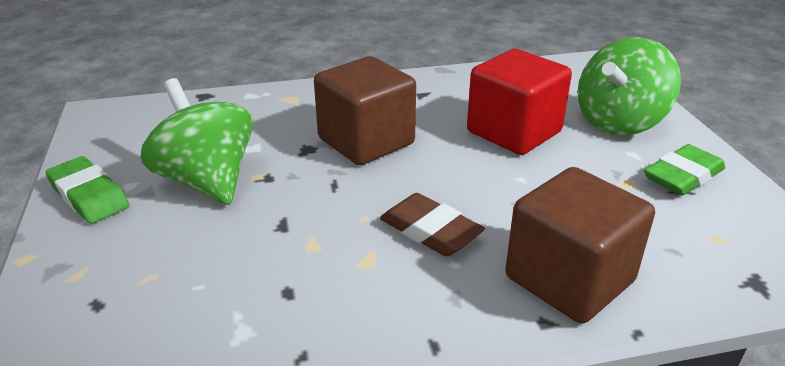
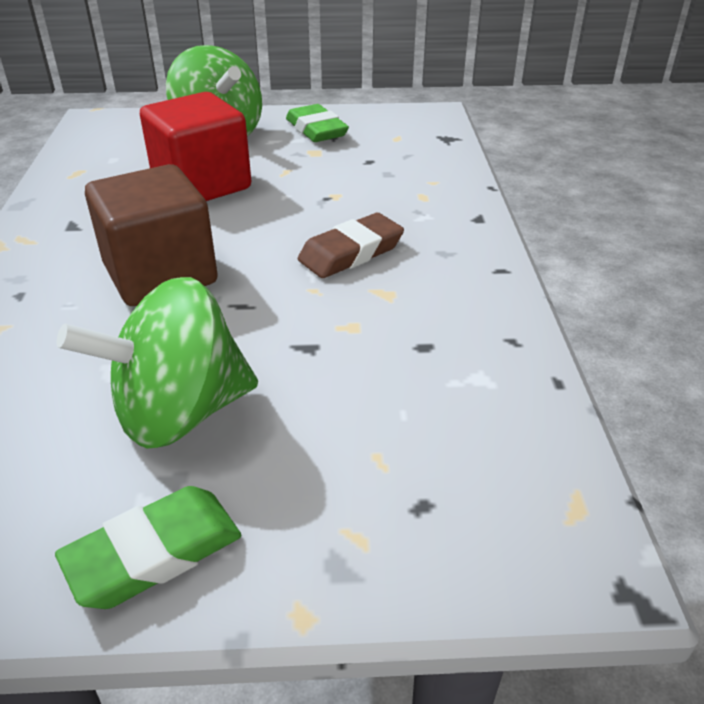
camera: 80 degrees left, 5 degrees up
(569, 279) = (433, 199): brown cube -> none

